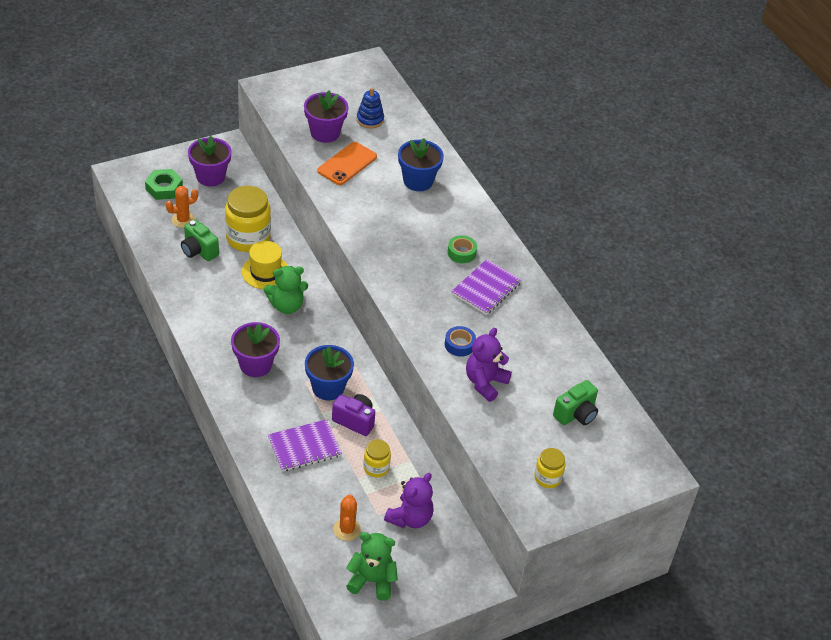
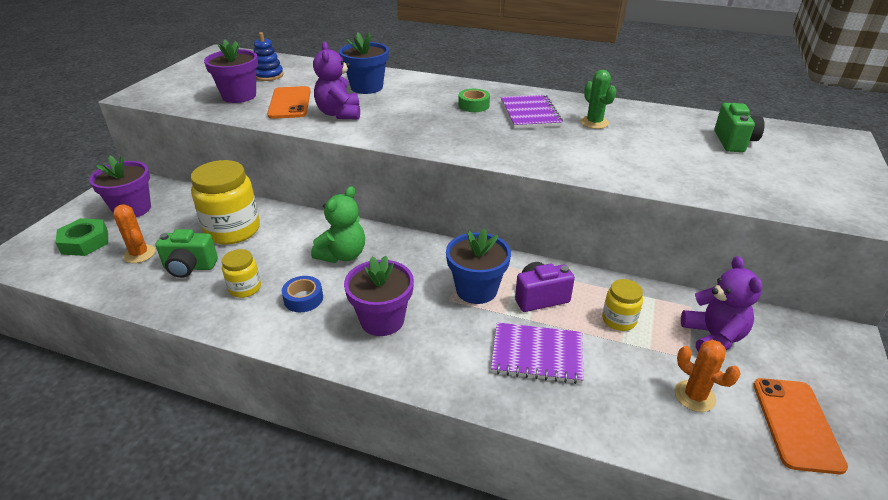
camera: 40 degrees left, 10 degrees down
(183, 220) = (139, 254): orange cactus -> orange cactus turned 60 degrees counterclockwise
(265, 272) = (285, 243): yellow hat -> none
(304, 447) = (537, 354): purple notebook -> purple notebook turned 75 degrees clockwise
(372, 581) = (796, 424): green teddy bear -> orange phone
(459, 345) = (581, 152): blue tape -> blue tape (303, 299)
(485, 383) = (647, 162): purple teddy bear -> purple teddy bear (339, 114)
(514, 329) = (594, 123): none -> green cactus
(547, 478) = (813, 188): yellow jar -> yellow jar (245, 288)

